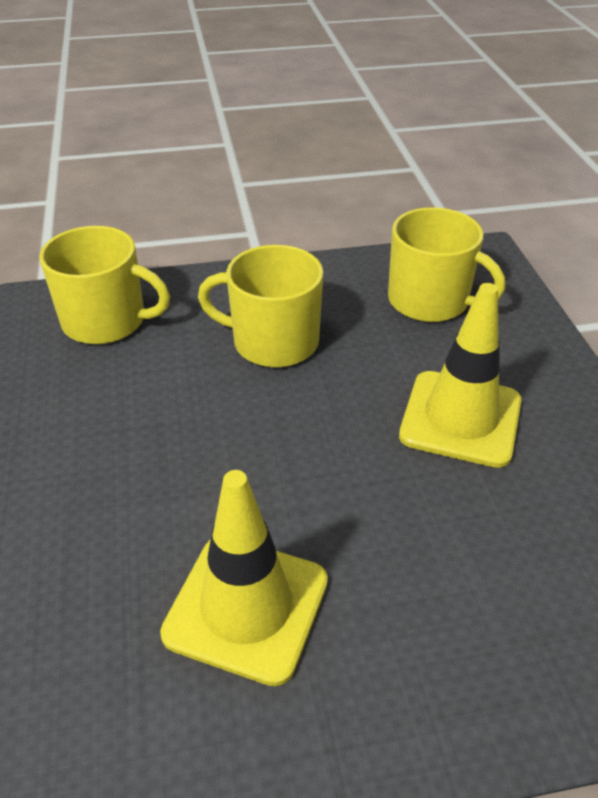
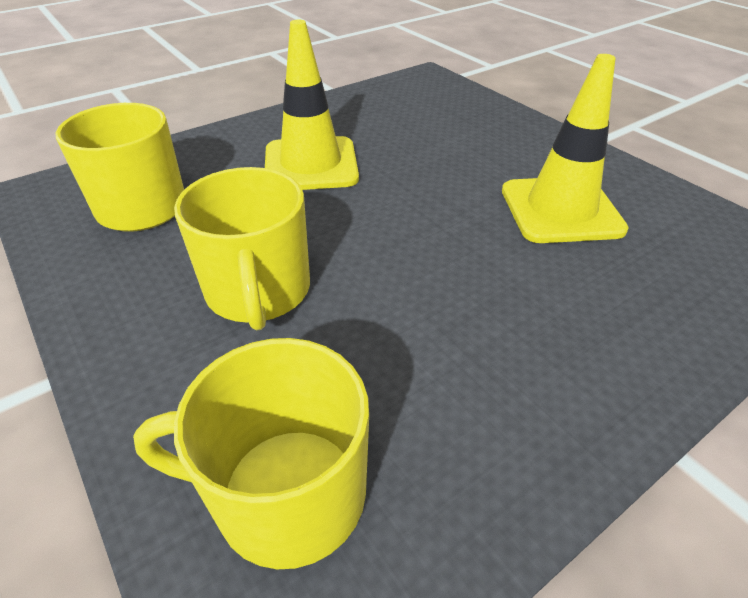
camera: 115 degrees left, 0 degrees up
(106, 321) = (286, 494): yellow mug -> yellow mug turned 75 degrees counterclockwise

